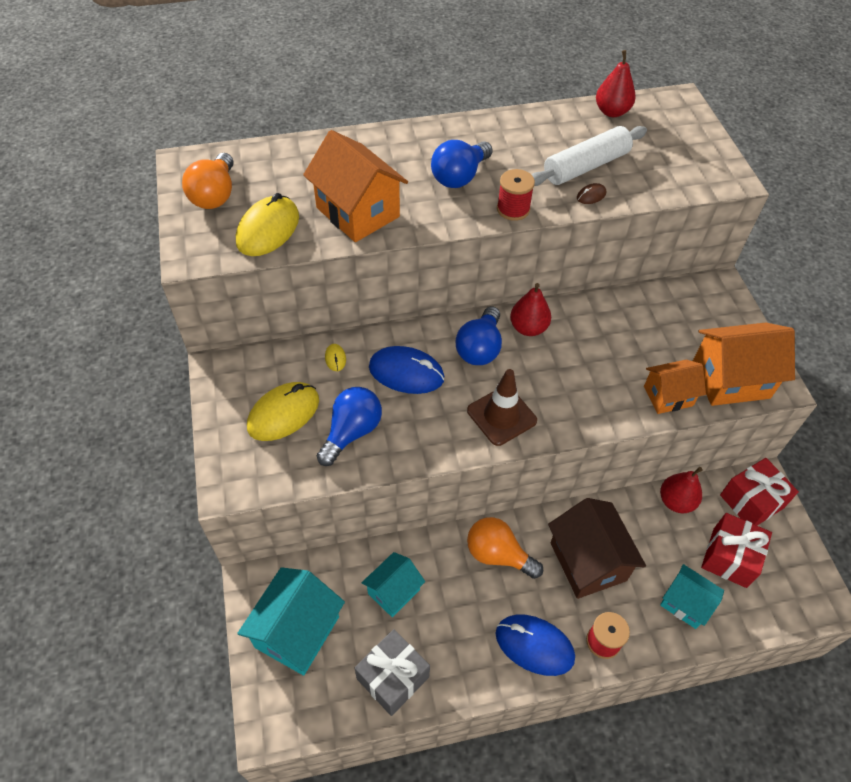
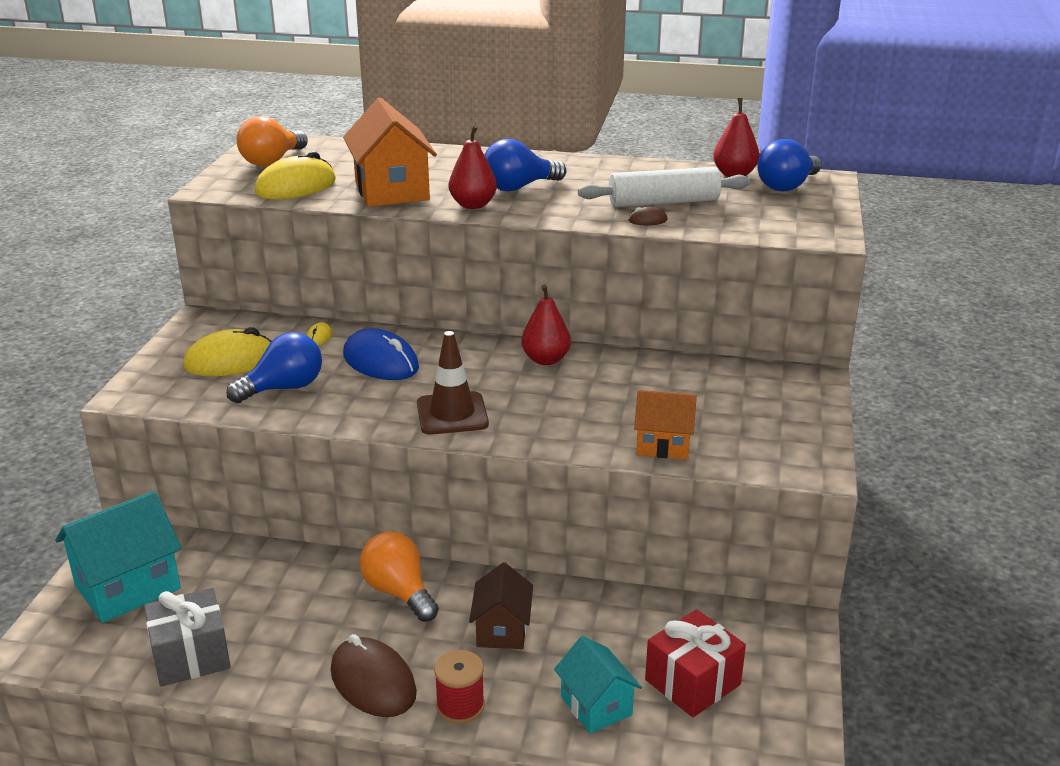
camera: 25 degrees right, 25 degrees down
(393, 591) = (256, 587): turquoise house -> none
(479, 348) = (476, 362): blue light bulb -> blue light bulb (787, 186)
(513, 209) = (552, 214): red spool -> none
(534, 646) = (373, 682): blue mouse -> brown mouse
(588, 561) = (502, 630): brown house -> brown house, size x0.61
(676, 501) = (661, 610): red pear -> red pear (473, 205)
(730, 379) = (756, 450): orange house -> none
(751, 501) = (766, 639): red gift -> none

